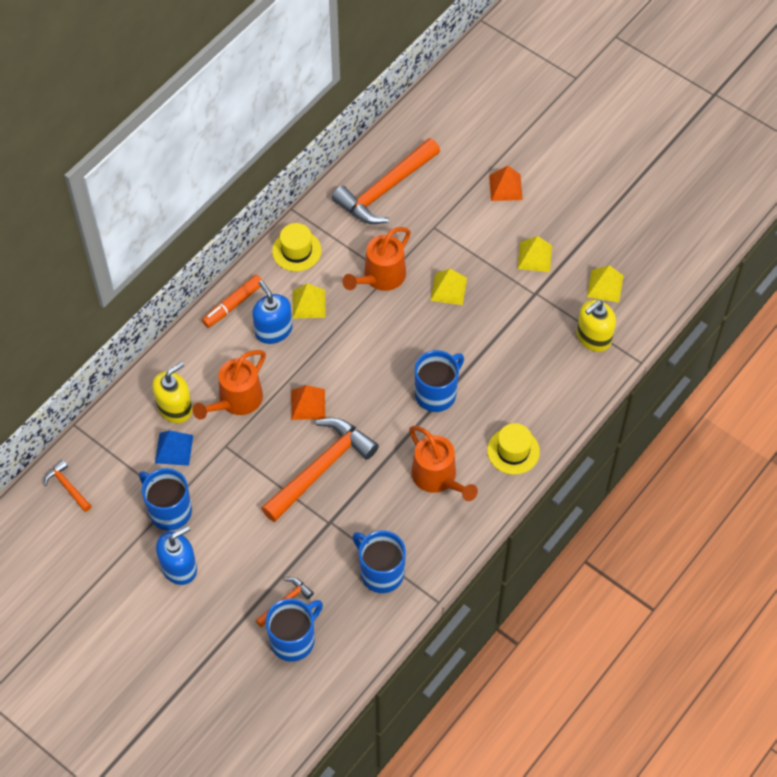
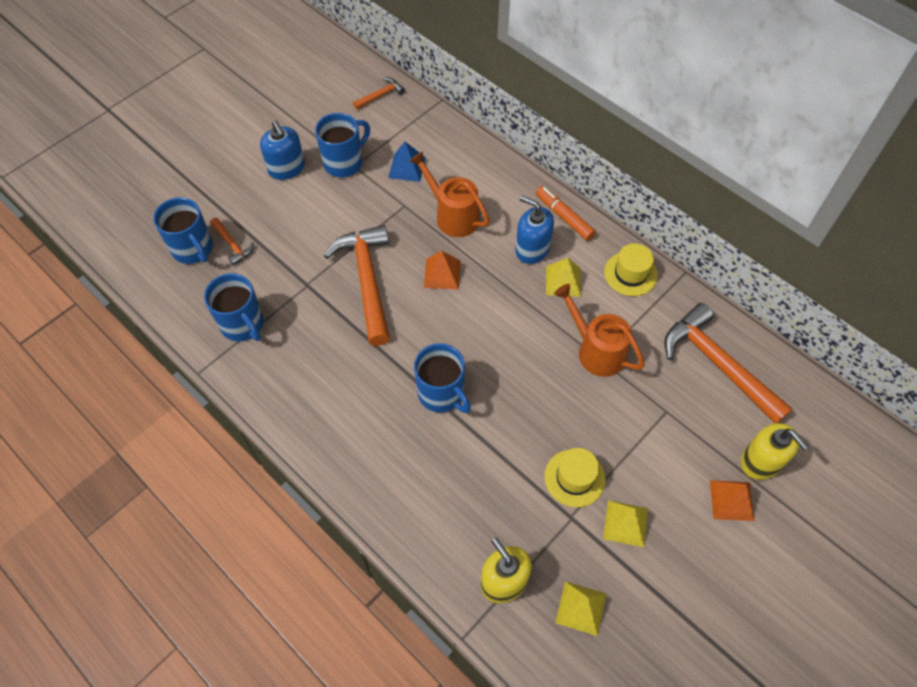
camera: 95 degrees right, 0 degrees up
(175, 408) = (450, 169): yellow soap dispenser -> yellow soap dispenser (761, 461)
(273, 330) = (532, 249): blue soap dispenser -> blue soap dispenser turned 120 degrees counterclockwise
(321, 468) = (367, 281): orange hammer -> orange hammer turned 150 degrees counterclockwise
(381, 572) = (243, 324): blue mug -> blue mug turned 90 degrees clockwise
(438, 478) = (338, 385): orange watering can -> none
(448, 289) = (579, 419): yellow pyramid -> none
(513, 451) = (358, 466): yellow hat -> yellow hat (574, 478)

